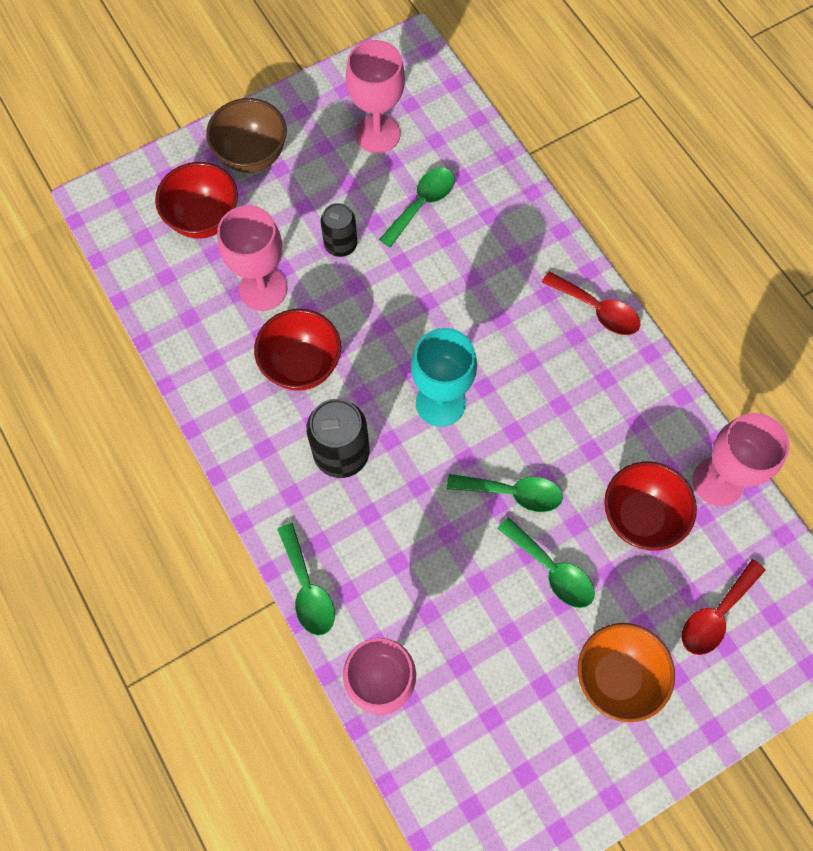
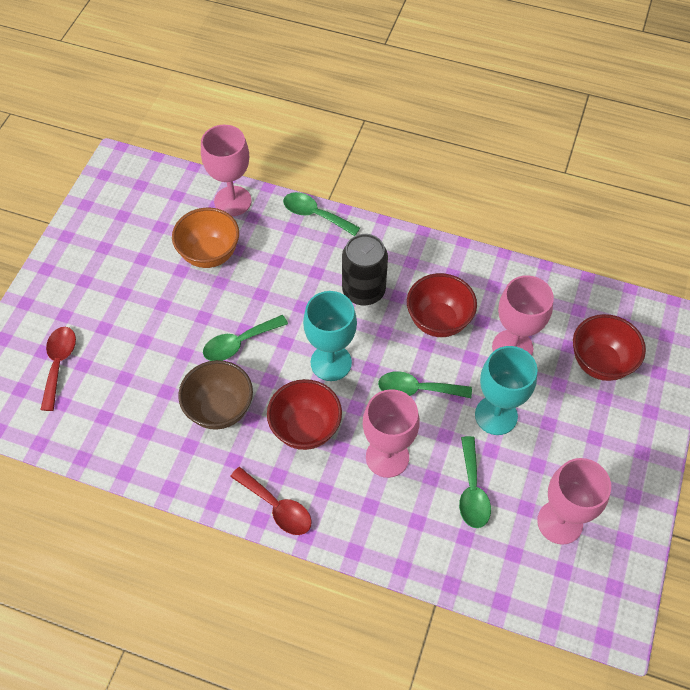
camera: 140 degrees right, 10 degrees down
(252, 155) = (623, 431): brown bowl -> brown bowl (220, 409)
(340, 244) = (496, 415): black can -> turquoise goblet
(552, 570) = (181, 318): green spoon -> green spoon (417, 389)
(597, 310) = (277, 507): red spoon -> red spoon turned 135 degrees counterclockwise
(616, 676) = (101, 291): orange bowl -> orange bowl (209, 254)
(640, 517) = (146, 386): red bowl -> red bowl (305, 428)
(718, 481) = (106, 446): pink goblet -> pink goblet (387, 457)

